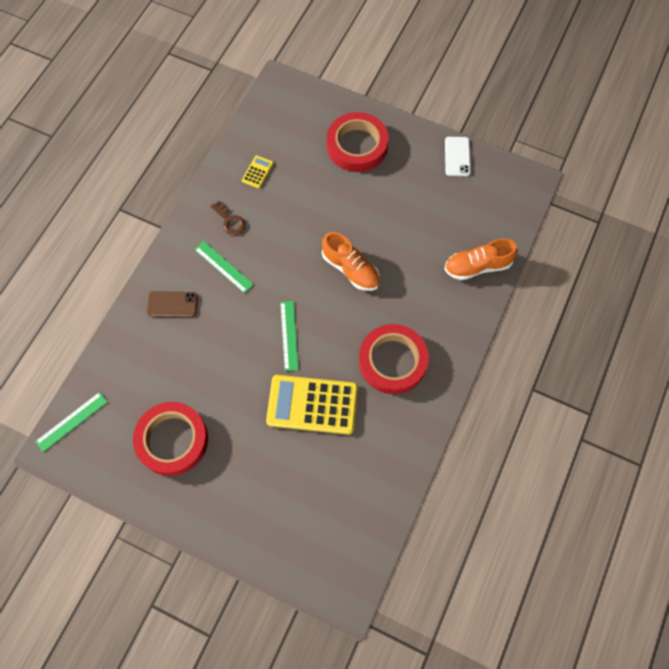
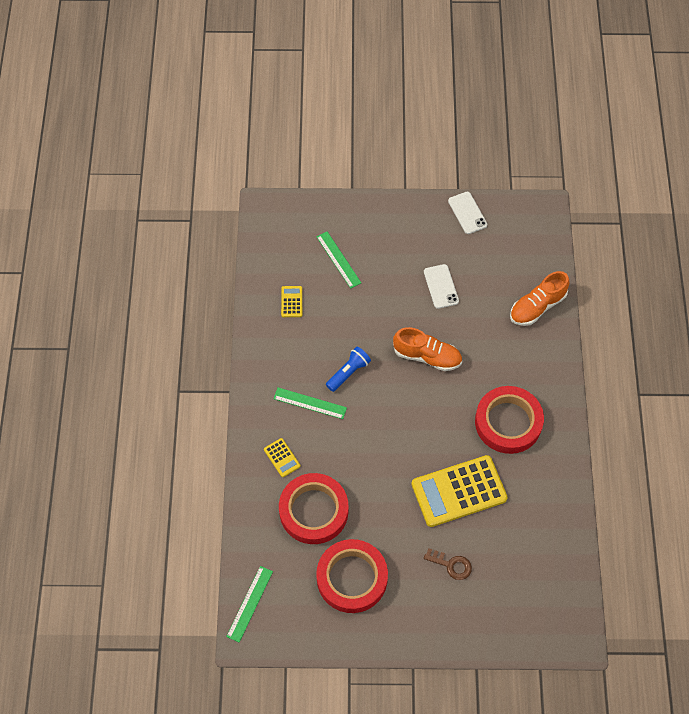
camera: 25 degrees left, 5 degrees down
(172, 304) = (282, 458): brown phone -> yellow calculator
(230, 221) = (291, 358): brown key -> brown key (451, 565)
(272, 254) = (348, 372): none -> blue flashlight
(289, 335) = (404, 439): green ruler -> green ruler (338, 259)
(357, 146) = (371, 239): red tape -> red tape (313, 511)
(397, 212) = (441, 286): none -> white phone

